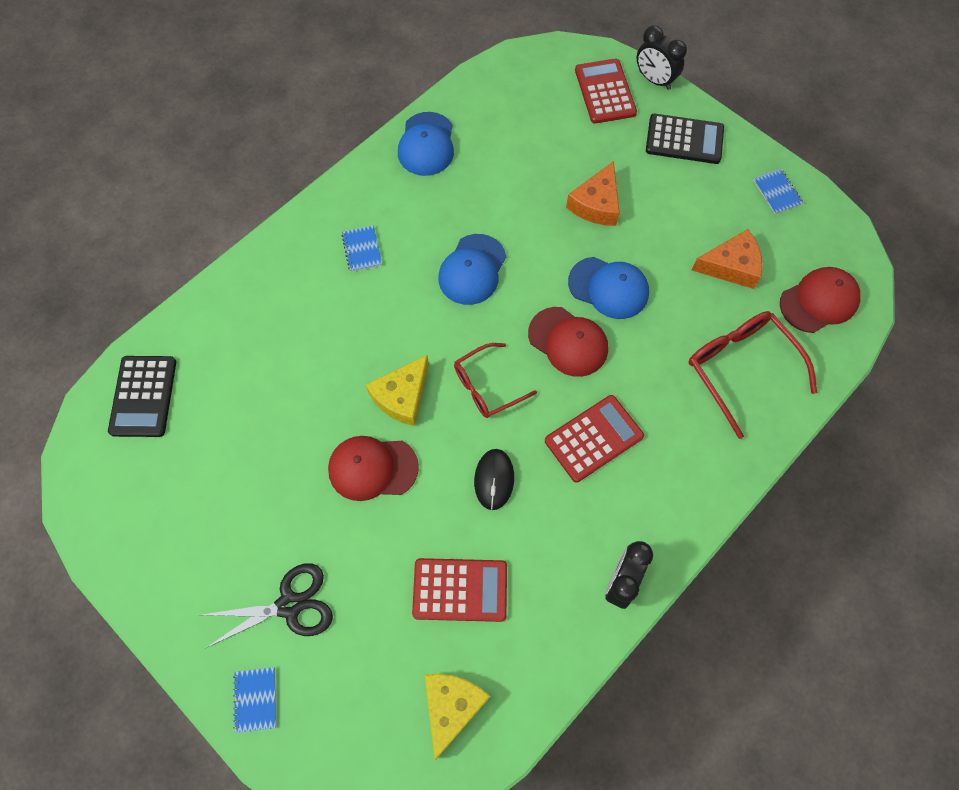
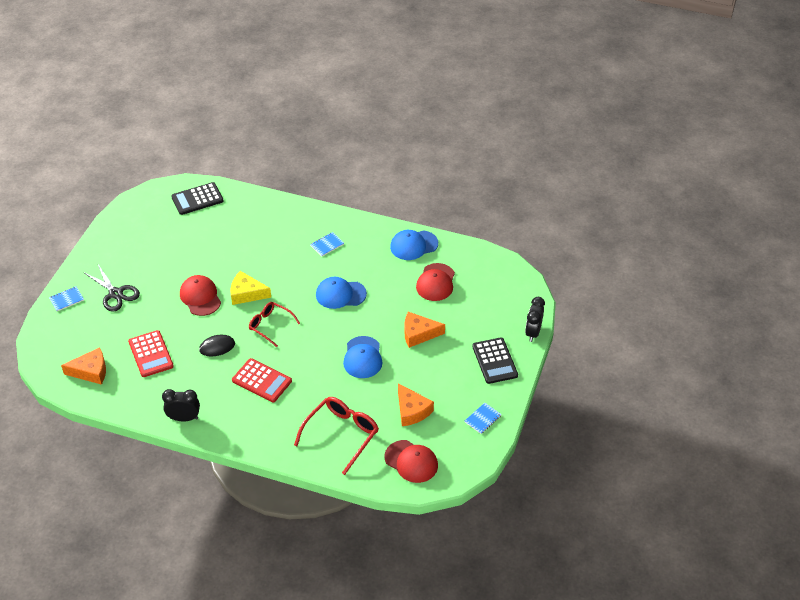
camera: 65 degrees right, 20 degrees down
(452, 706) = (91, 371): yellow cheese -> orange cheese
(568, 342) = (316, 351): red cap -> red cap (435, 282)
(605, 92) = (507, 311): red calculator -> none

